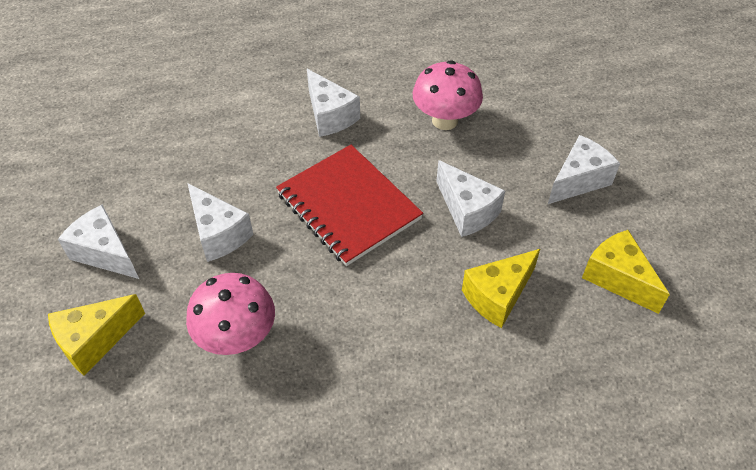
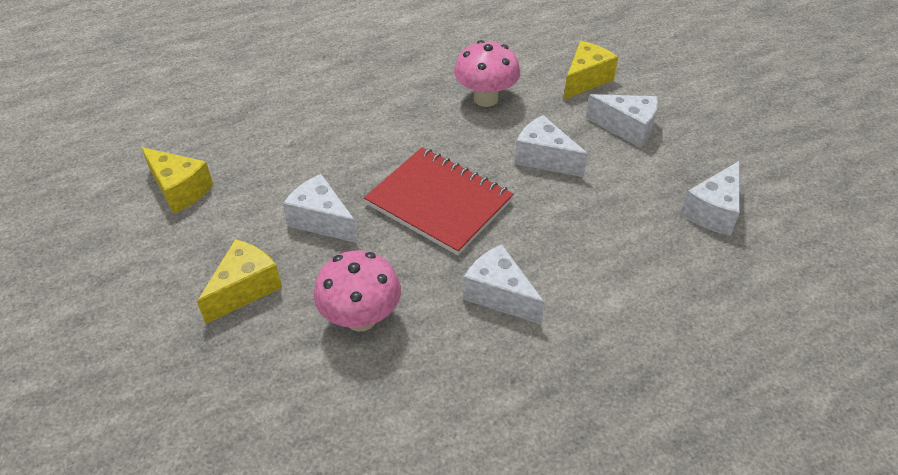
camera: 165 degrees right, 5 degrees down
(497, 296) = (288, 158): yellow cheese -> yellow cheese (245, 289)
(578, 180) = (203, 274): white cheese -> white cheese (713, 211)

